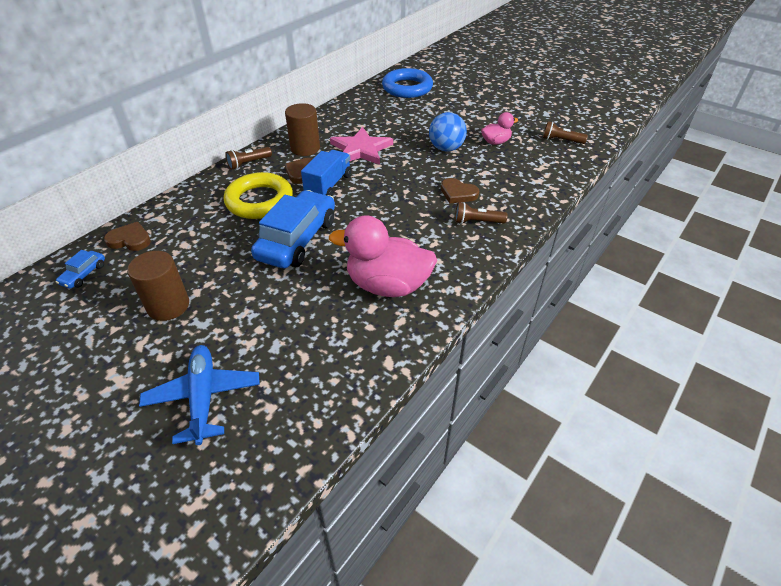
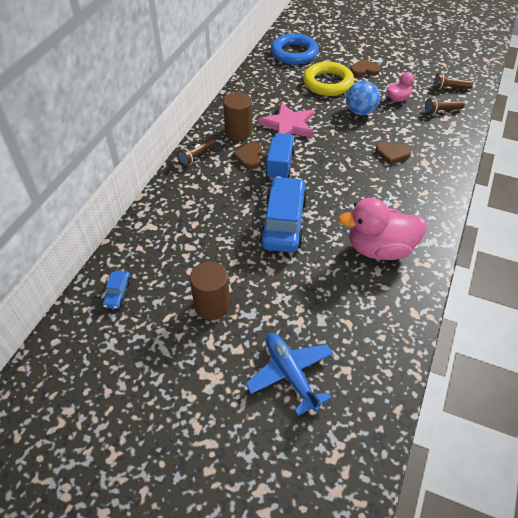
camera: 15 degrees left, 5 degrees up
(130, 240) = (137, 252): brown heart -> brown heart (364, 70)
(259, 201) = (229, 192): yellow ring -> yellow ring (328, 83)
(477, 222) = (420, 178): brown flashlight -> brown flashlight (441, 111)

